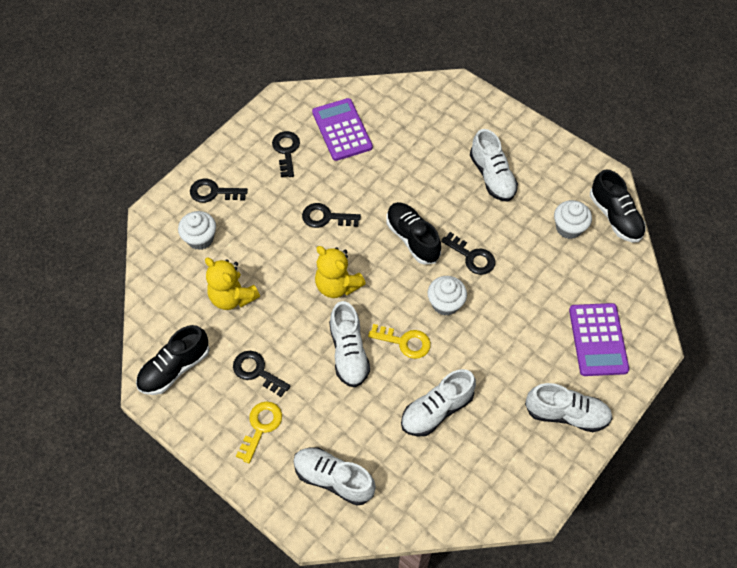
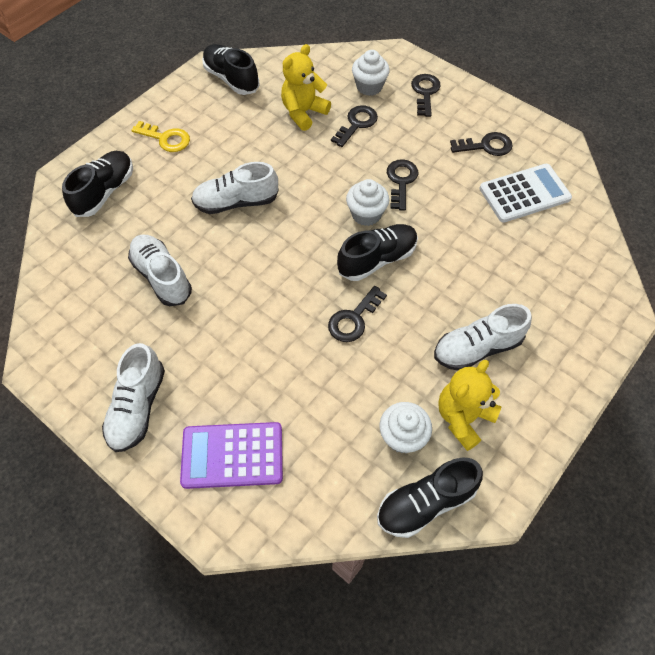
camera: 90 degrees right, 0 degrees up
(257, 371) = (222, 133): black key -> black key (356, 124)
(333, 479) = (105, 192): white shoe -> black shoe
(337, 285) = (315, 192): yellow teddy bear -> yellow teddy bear (463, 417)
(342, 130) = (524, 193): purple calculator -> white calculator
(405, 342) = (244, 250): yellow key -> none
(445, 303) = (290, 289): white cupcake -> white cupcake (366, 214)

